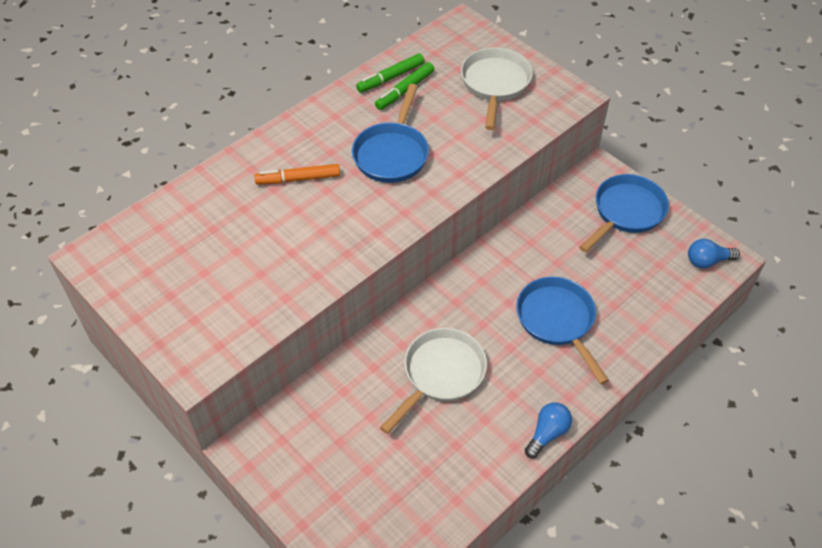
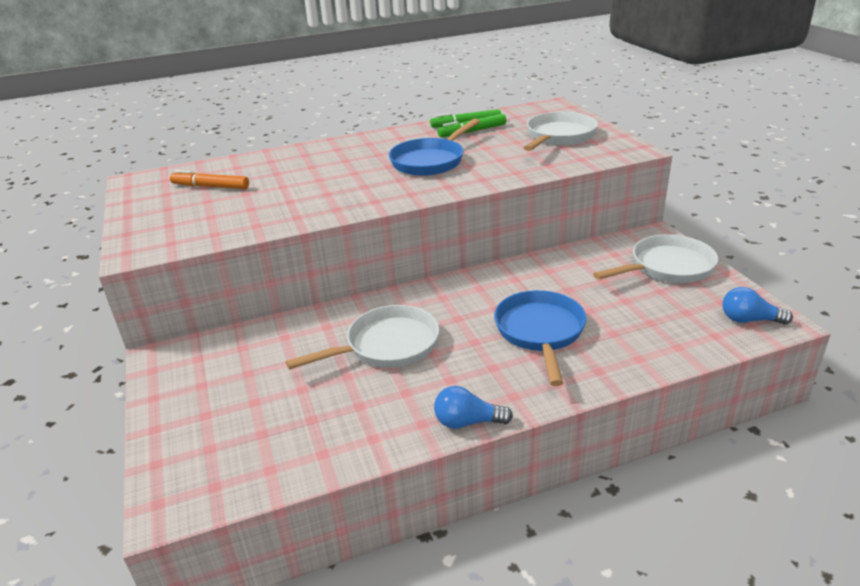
camera: 25 degrees right, 20 degrees down
(298, 179) = (337, 164): orange marker -> orange marker (210, 187)
(547, 433) = (467, 422): blue light bulb -> blue light bulb turned 150 degrees counterclockwise
(626, 212) = (667, 267): blue pan -> white pan

